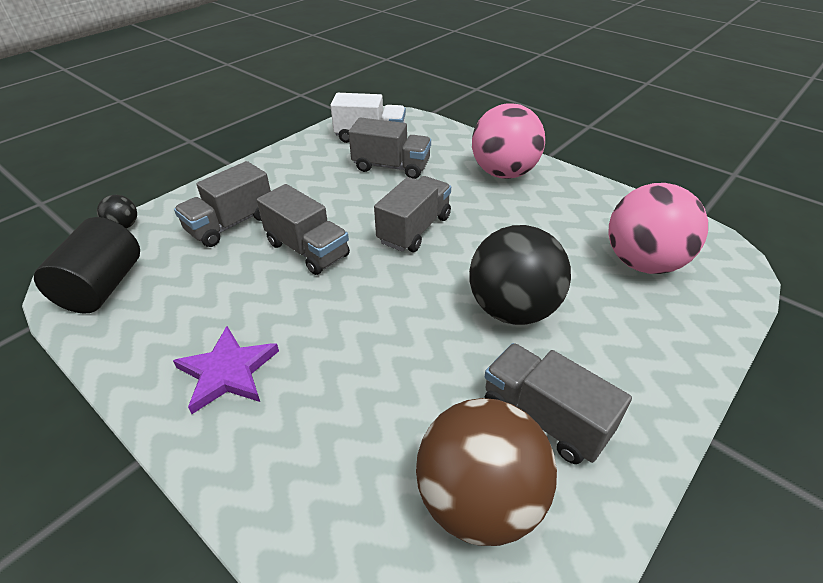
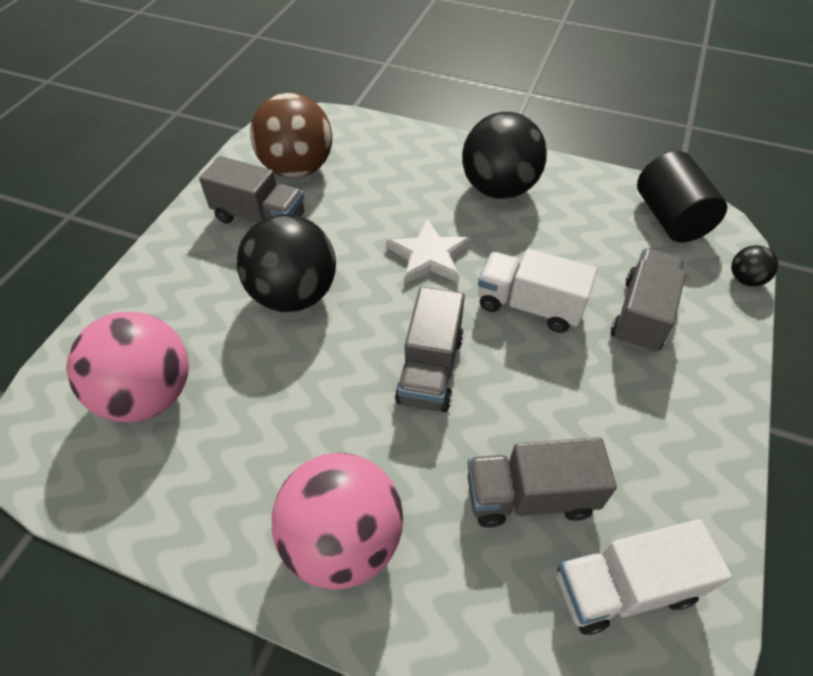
camera: 160 degrees right, 10 degrees up
(228, 372) = (499, 189): purple star -> black ball
(307, 250) = (529, 305): grey truck -> white truck
(363, 312) = (429, 256): none -> white star

